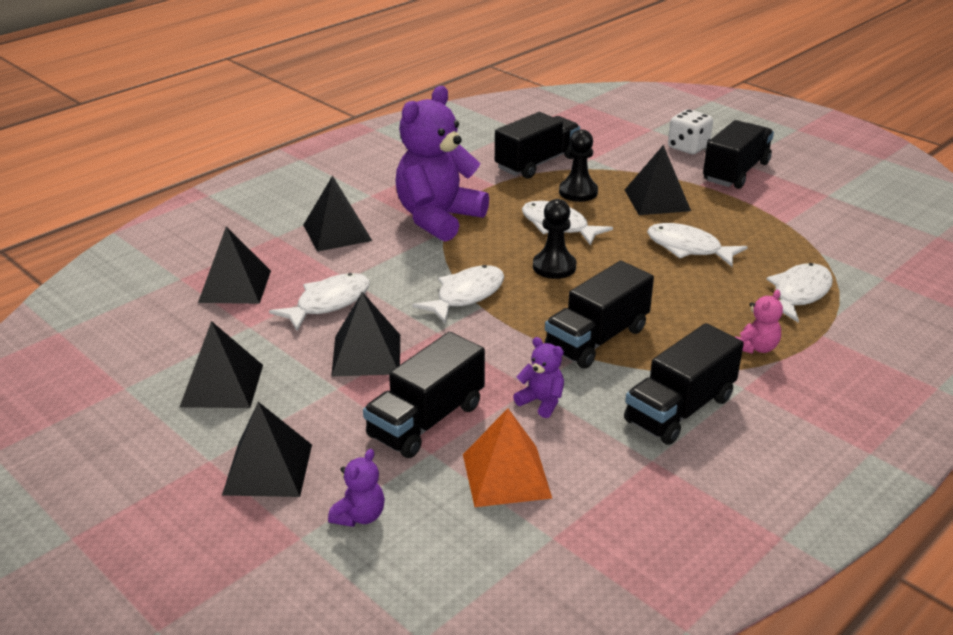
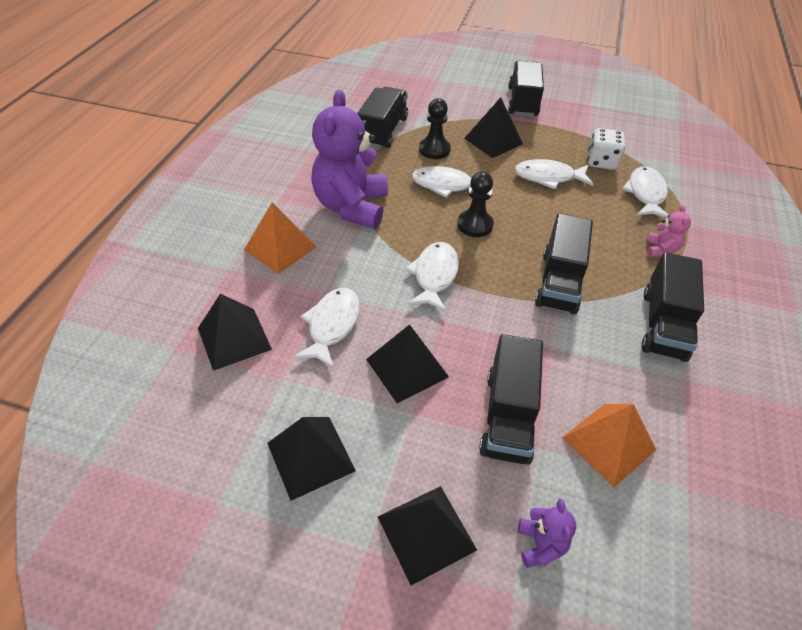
camera: 30 degrees left, 15 degrees up
(337, 232) = (280, 248): black pyramid -> orange pyramid
(541, 402) = (572, 358): purple teddy bear -> none
(688, 147) = (475, 89): white dice -> white dice (601, 162)

